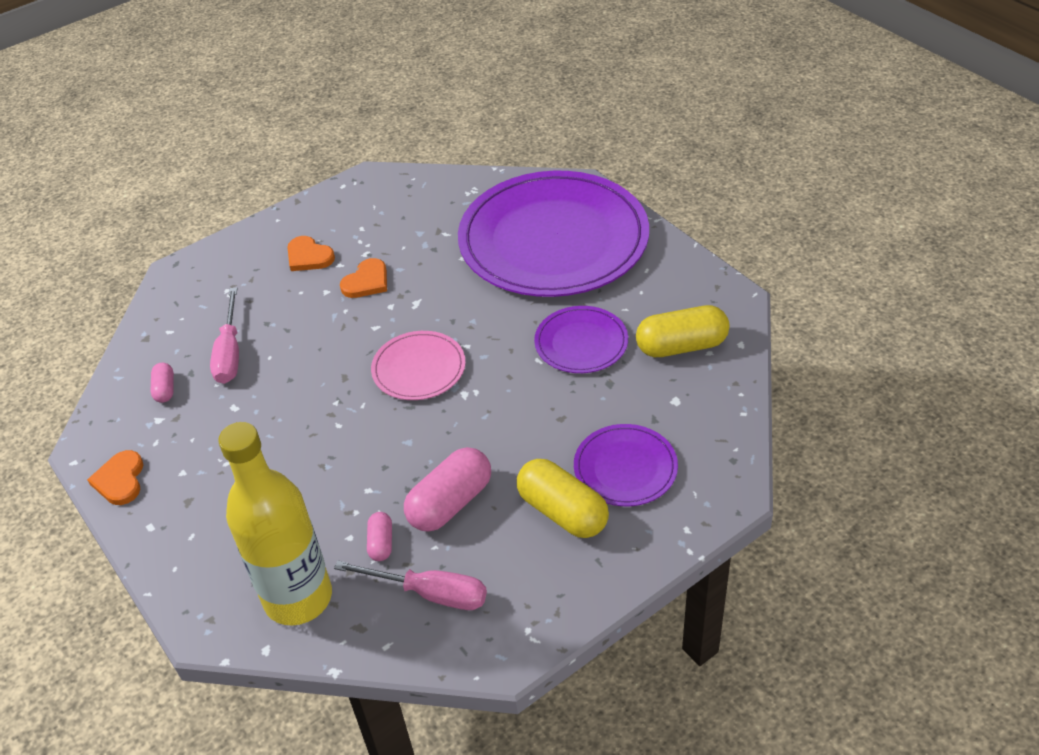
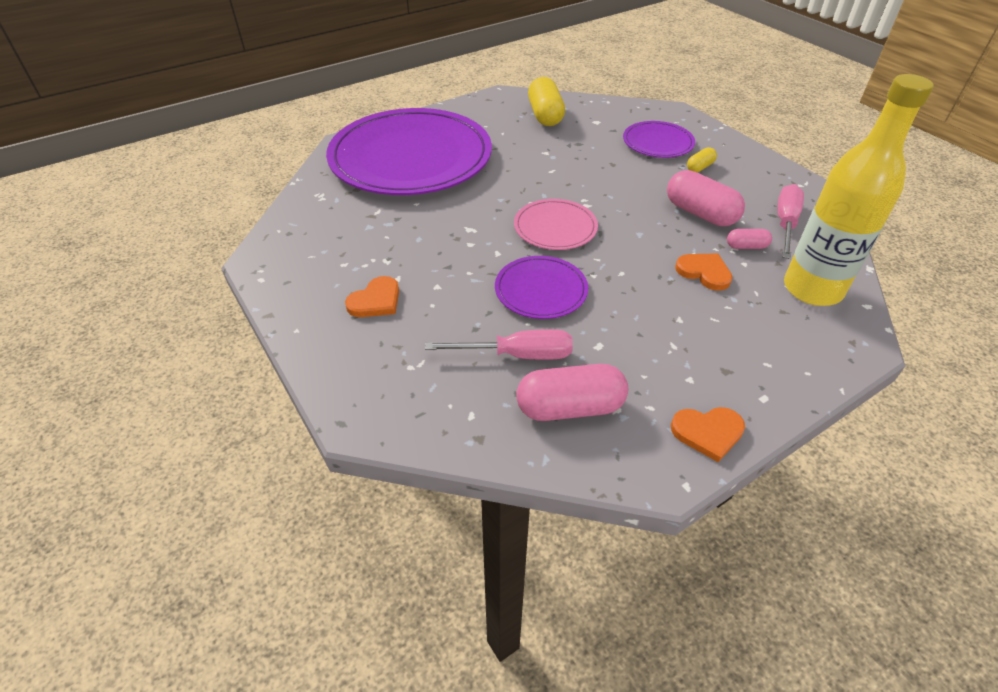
camera: 90 degrees left, 0 degrees up
(165, 389) = (570, 407): pink capsule -> pink capsule, size x1.97
(367, 281) = (431, 259): orange heart -> orange heart (704, 272)
(562, 512) = (700, 167): yellow capsule -> yellow capsule, size x0.51
(581, 343) = (535, 152): purple plate -> purple plate (541, 290)

